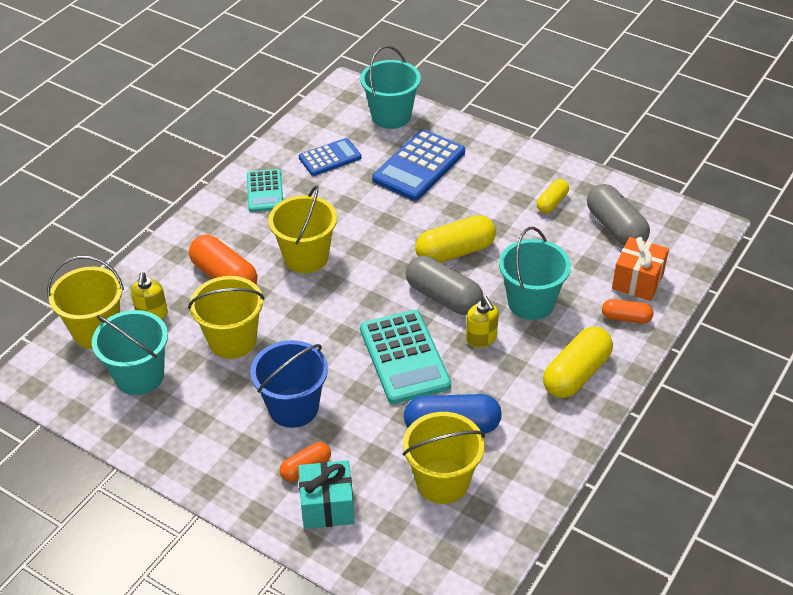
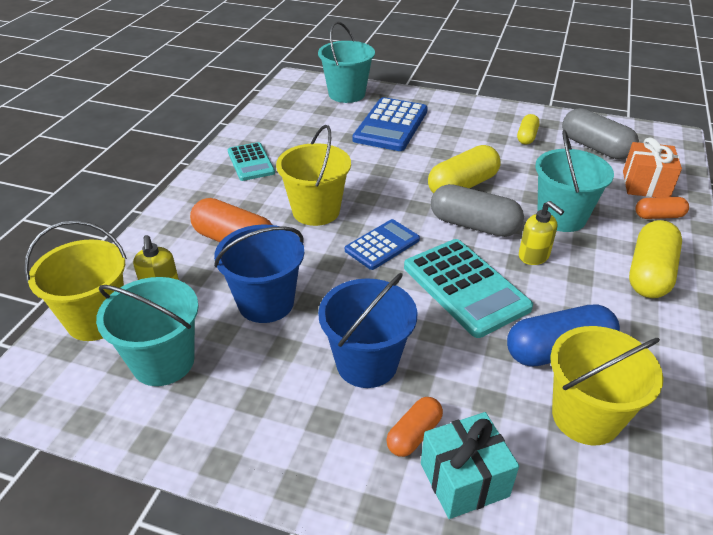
camera: 15 degrees left, 5 degrees down
(232, 341) = (266, 303): yellow bucket -> blue bucket
(330, 158) = (304, 129): blue calculator -> blue calculator (382, 245)

